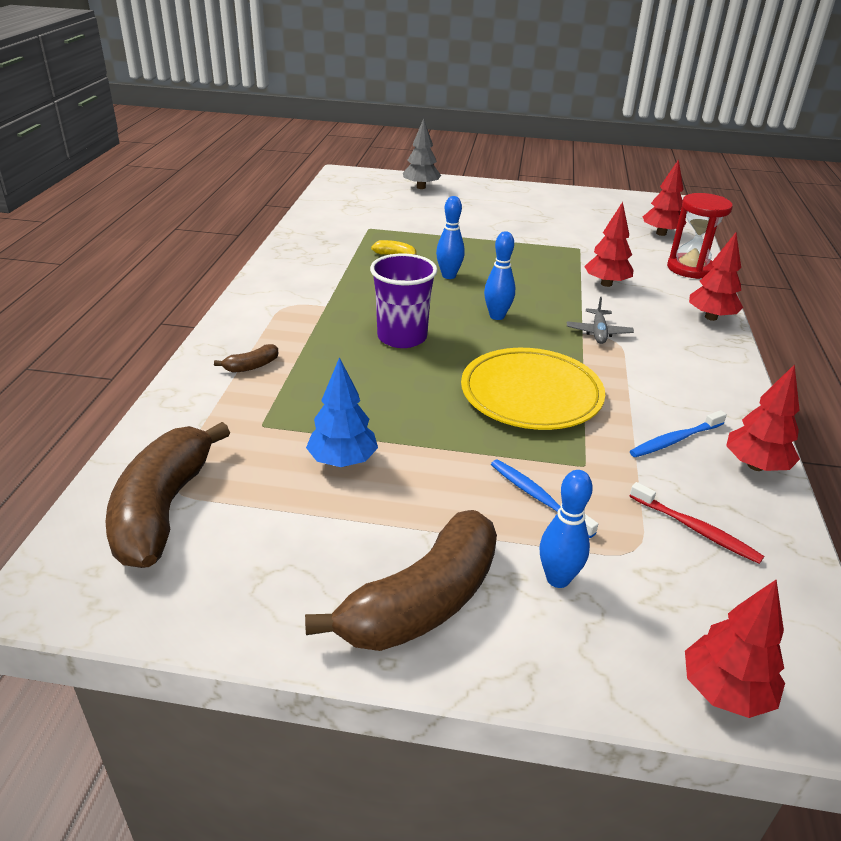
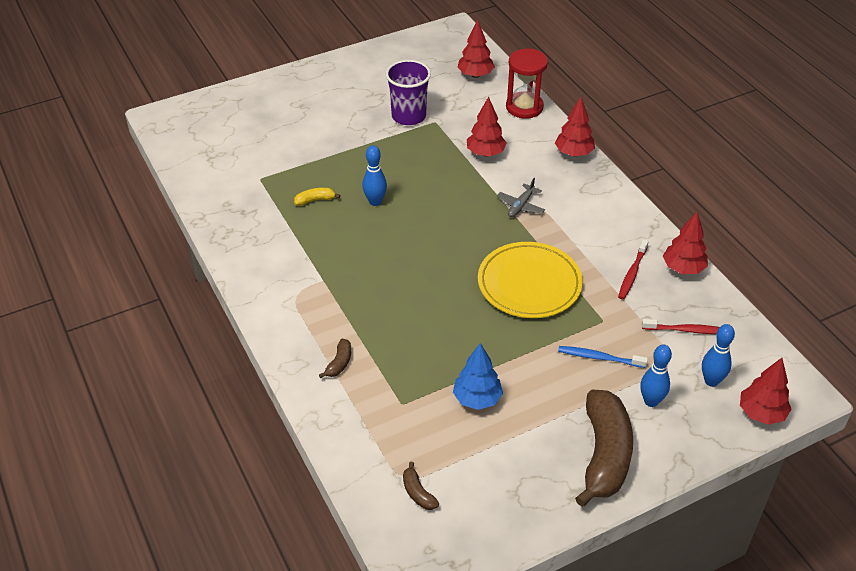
camera: 35 degrees left, 10 degrees up
(163, 509) = (418, 493): brown banana -> brown banana, size x0.41
(402, 337) = (406, 280): purple cup -> purple cup (408, 116)
(421, 187) = (246, 104): grey tree -> none
(497, 316) = (446, 225): blue bowling pin -> blue bowling pin (711, 381)
(598, 332) = (521, 206): grey plane -> grey plane turned 60 degrees clockwise
(675, 440) = (632, 273): blue toothbrush -> red toothbrush

